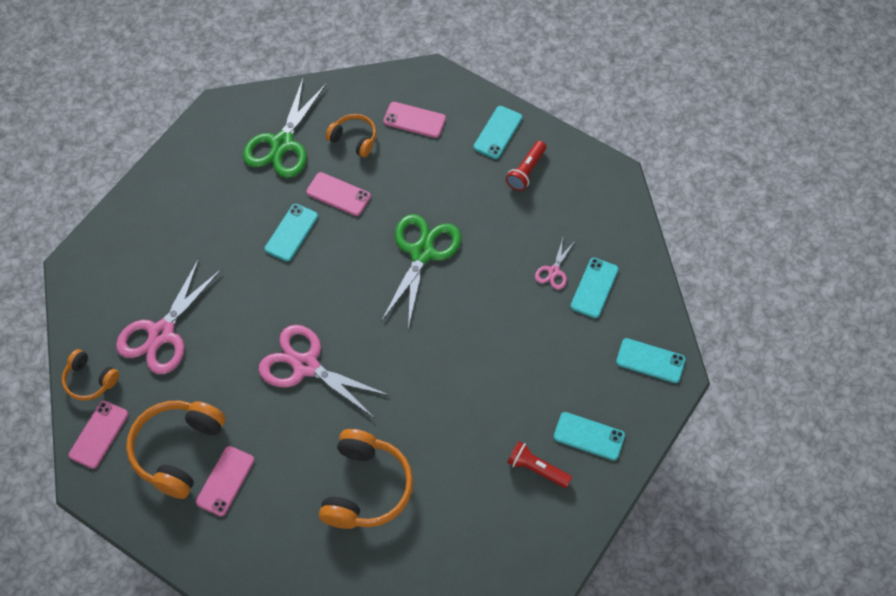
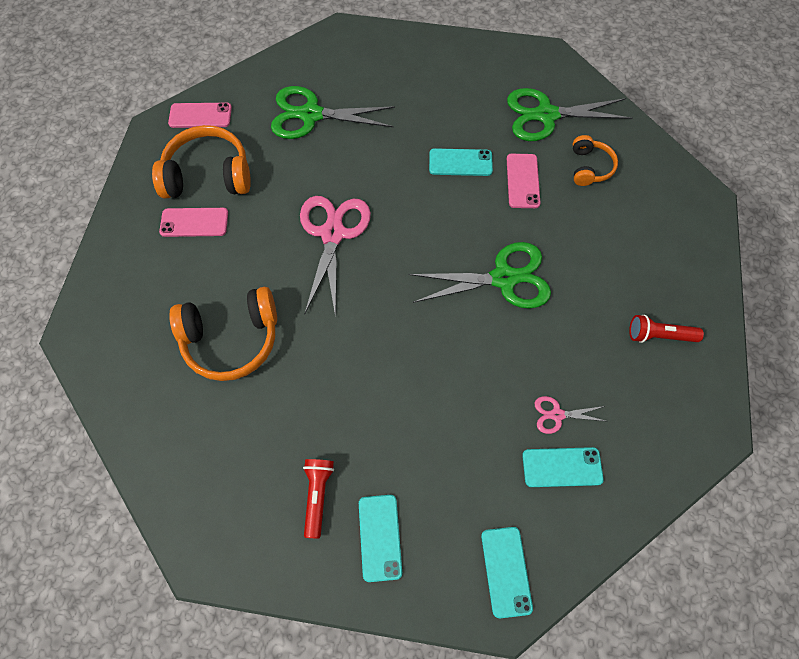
camera: 65 degrees right, 5 degrees up
(90, 380) = (245, 88): orange headphones -> none
(162, 333) = (311, 115): pink scissors -> green scissors
(414, 120) = (645, 207): pink phone -> none
(497, 132) = (685, 288): turquoise phone -> none

